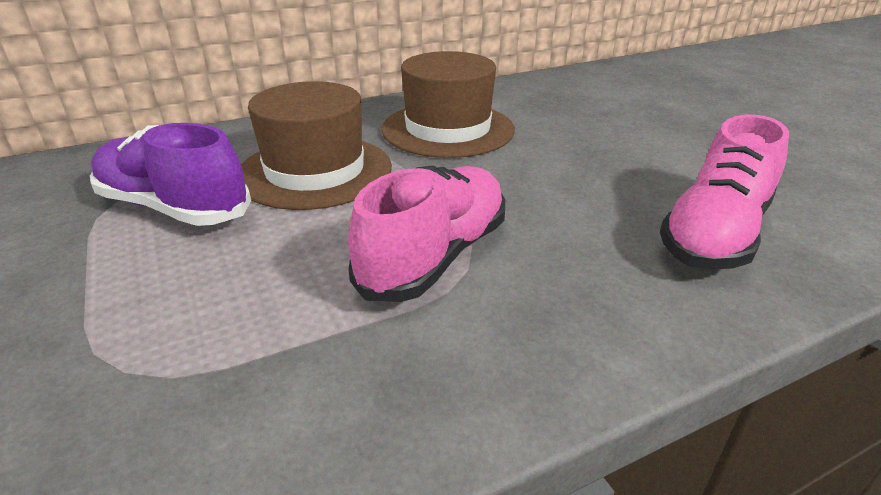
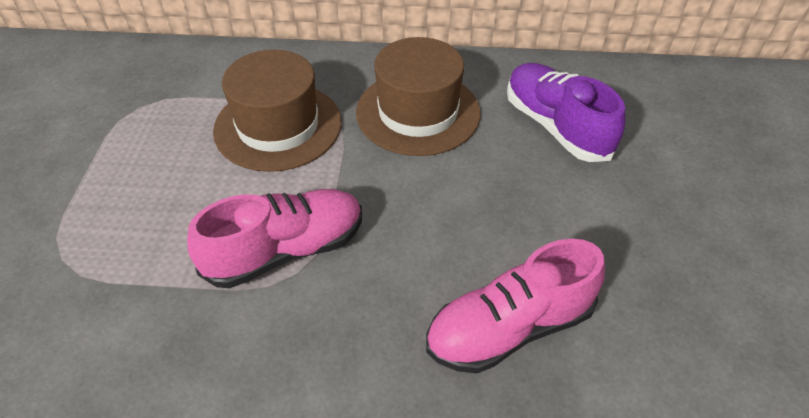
camera: 30 degrees right, 15 degrees up
(174, 208) = (166, 129): purple shoe -> purple shoe (556, 126)

